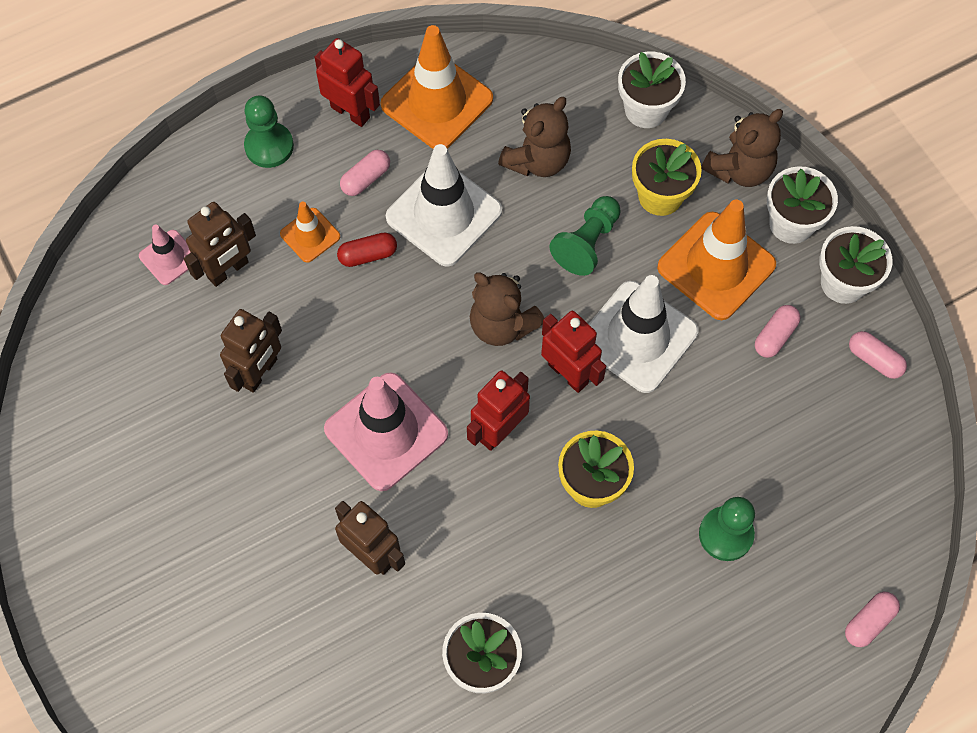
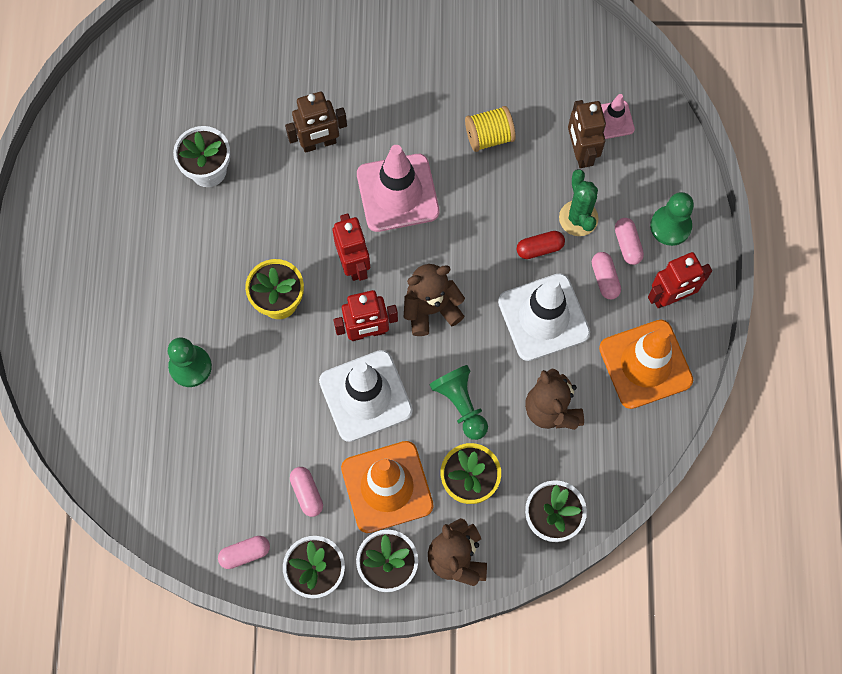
camera: 120 degrees right, 5 degrees up
(260, 372) = (489, 136): brown robot -> yellow spool
(310, 235) = (578, 218): orange traffic cone -> green cactus
(368, 255) = (539, 248): red capsule -> red capsule turned 60 degrees clockwise
(868, 622) = (74, 421): pink capsule -> pink capsule (627, 244)

